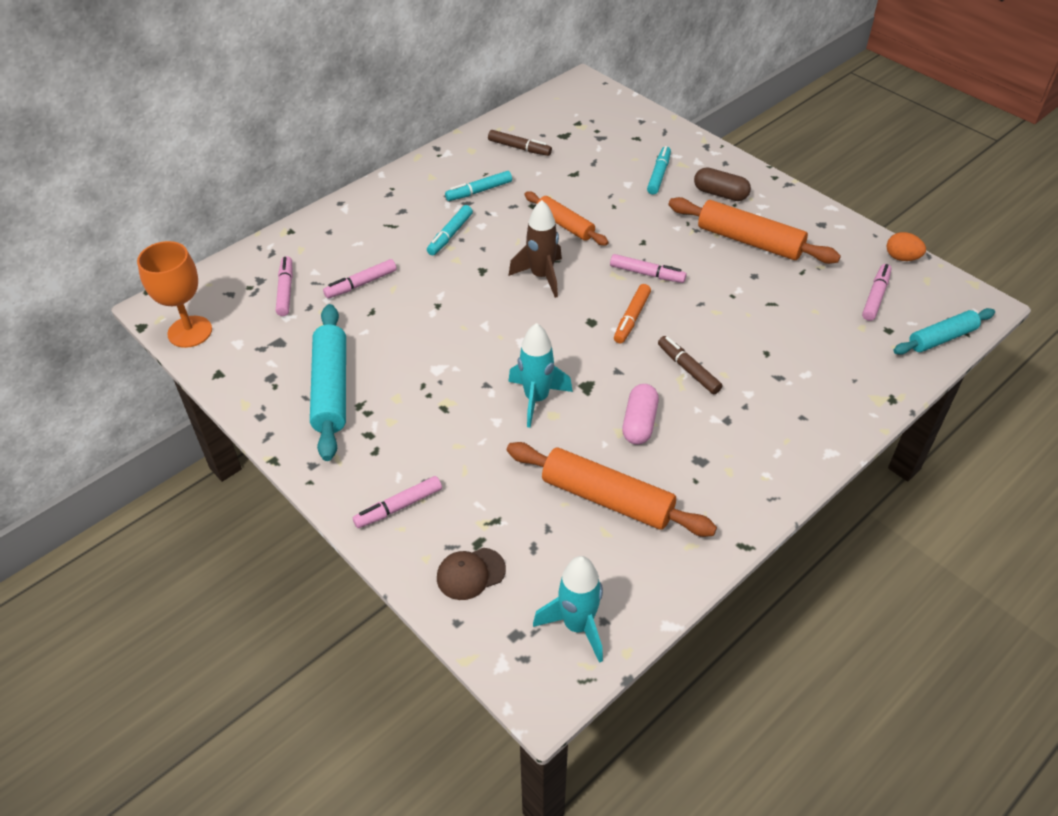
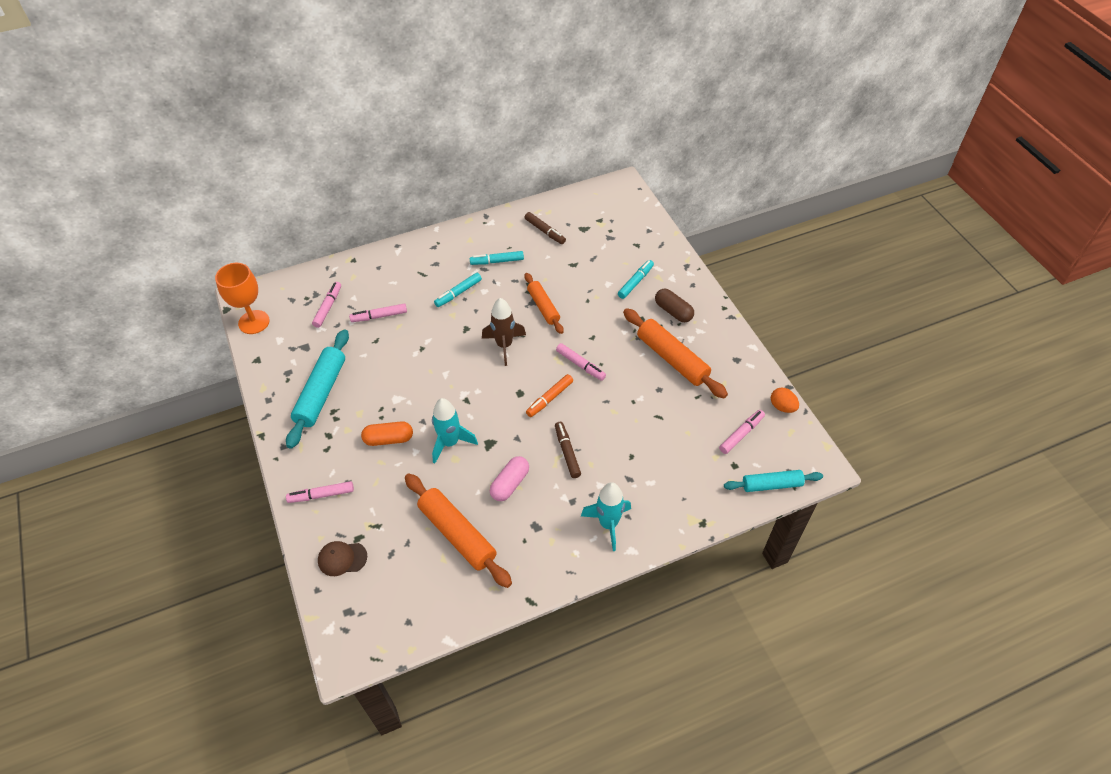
camera: 20 degrees right, 5 degrees up
(453, 417) = (388, 439): none -> orange capsule
(577, 625) = (390, 619): turquoise rocket -> turquoise rocket (608, 524)

